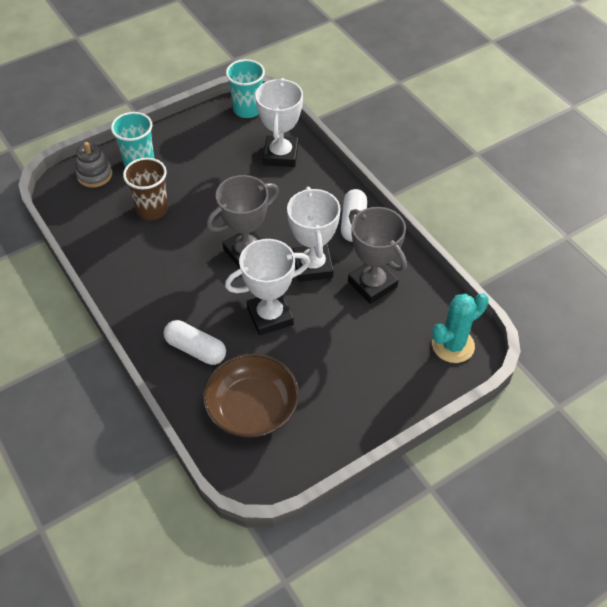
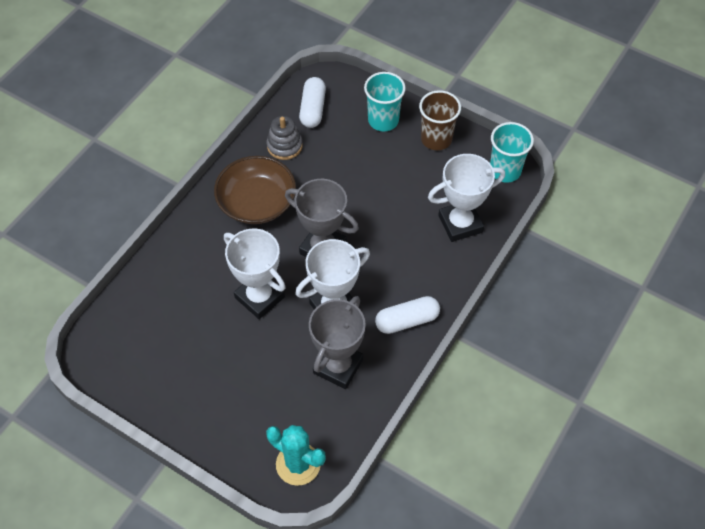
camera: 65 degrees right, 5 degrees up
(94, 175) = (350, 96): grey stacking toy -> grey stacking toy (284, 146)
(152, 209) = (334, 155): brown cup -> brown cup (436, 139)
(195, 349) = (199, 257): white capsule -> white capsule (312, 109)
(252, 407) = (158, 324): brown bowl -> brown bowl (257, 202)

